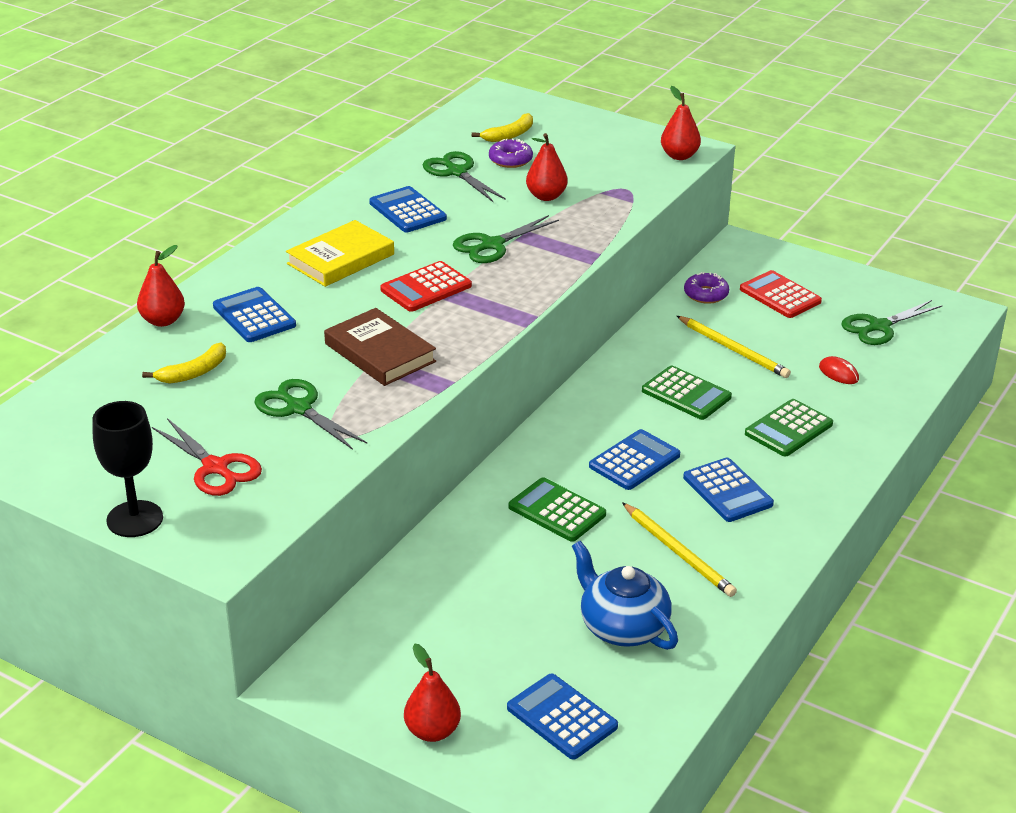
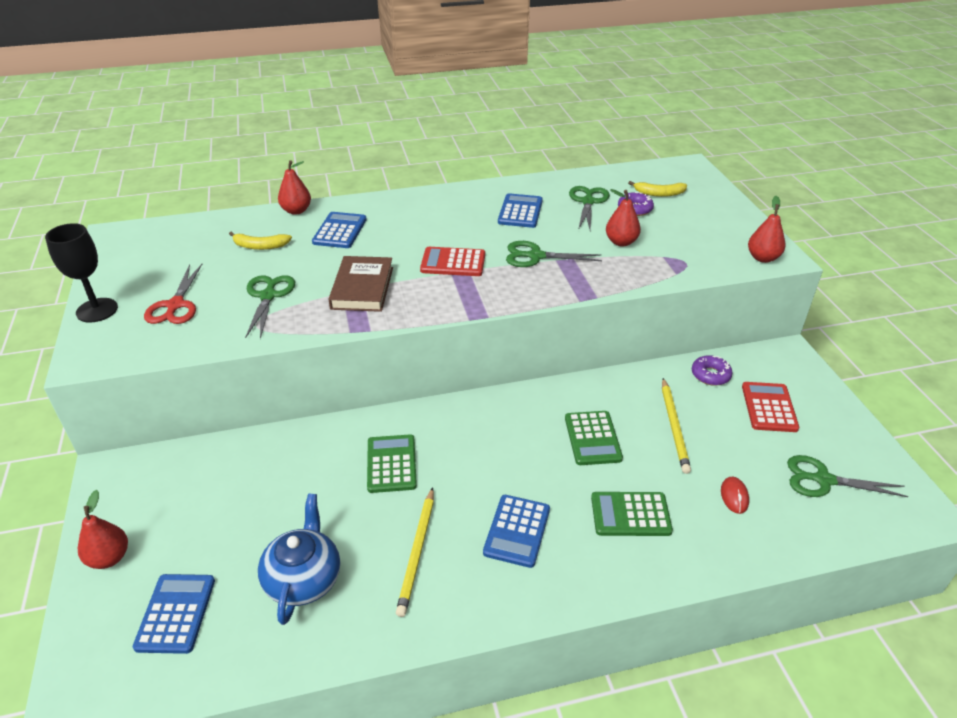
camera: 45 degrees right, 5 degrees up
(341, 259) = (436, 222): yellow book -> none
(634, 461) = (488, 463): blue calculator -> none

